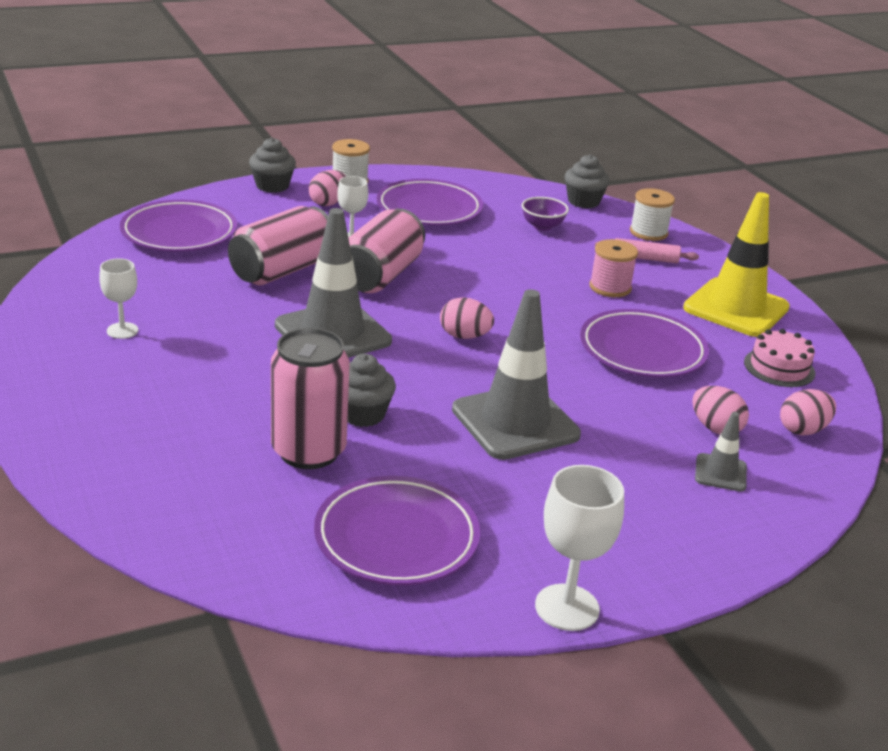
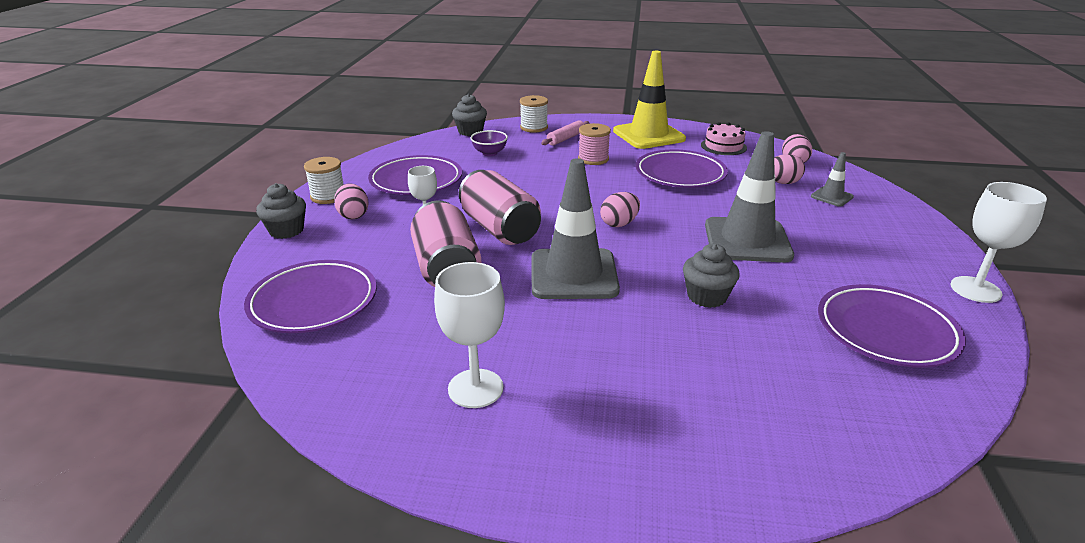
camera: 55 degrees left, 0 degrees up
(122, 330) = (475, 388): white goblet -> white goblet, size x1.59
(308, 451) = (751, 337): pink can -> none

